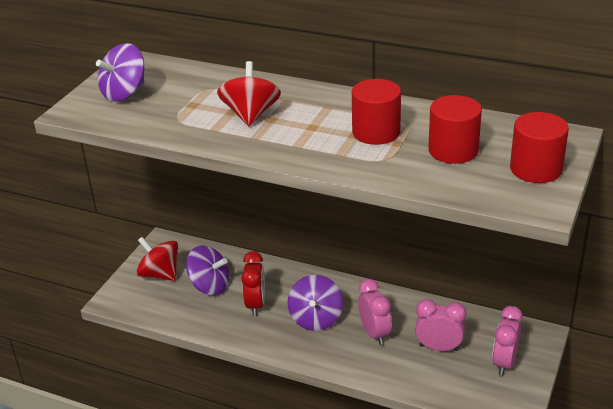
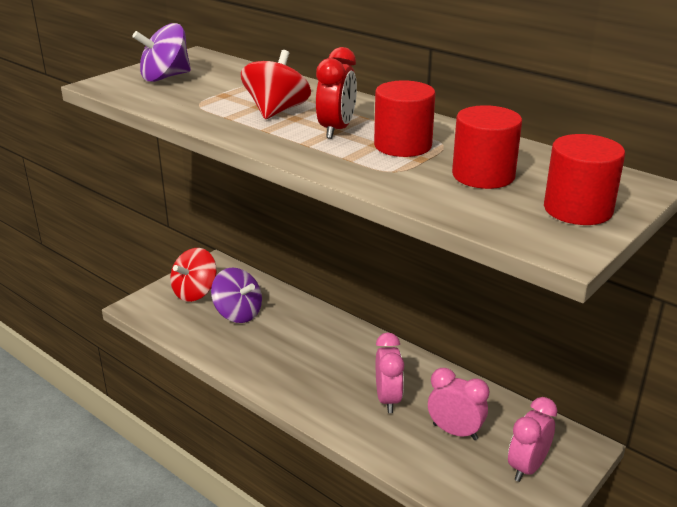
camera: 15 degrees right, 5 degrees down
(160, 274) = (195, 292): red spinning top -> red spinning top turned 105 degrees counterclockwise
(255, 305) = (274, 341): red clock -> red clock (336, 130)
(316, 318) = (331, 369): purple spinning top -> none

